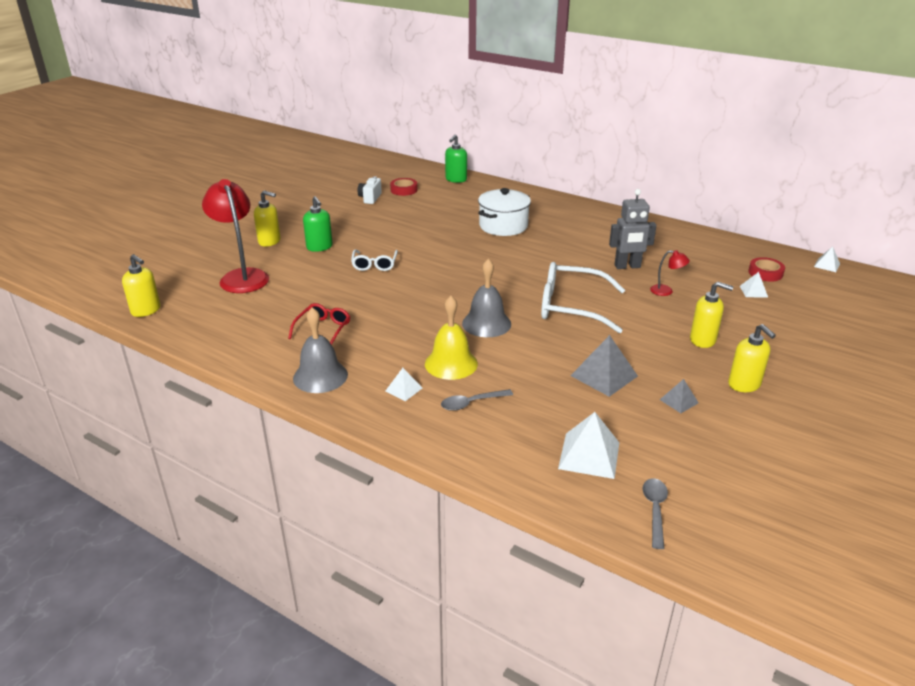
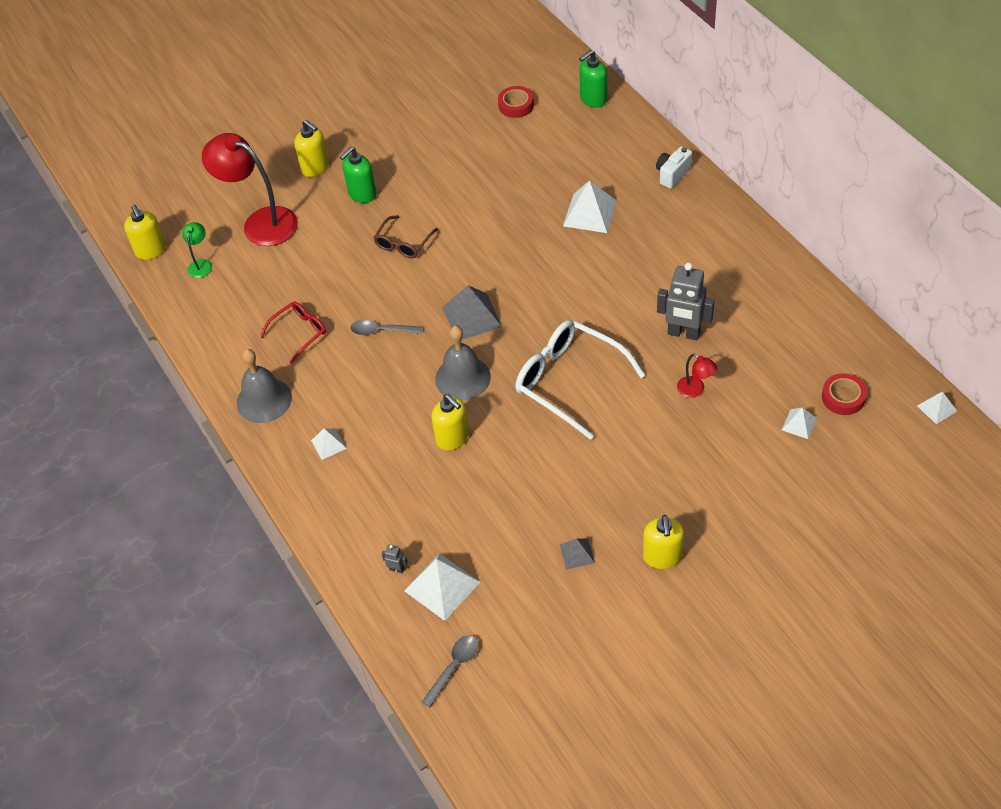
camera: 30 degrees right, 20 degrees up
(201, 309) = (201, 264): none -> green lamp
(242, 276) = (260, 222): red lamp -> red lamp turned 60 degrees counterclockwise
(319, 247) = (362, 194): green soap dispenser -> green soap dispenser turned 45 degrees clockwise
(370, 198) = (466, 112): white camera -> white camera (672, 174)
(374, 265) = (403, 243): white glasses -> brown glasses
(451, 363) = (392, 424): yellow bell -> none
(472, 403) = (379, 484): grey spoon -> grey spoon (381, 331)
(503, 226) = (590, 213): white pot -> white pyramid
(538, 455) = (397, 569): none -> grey robot
(604, 375) = (529, 493): grey pyramid -> grey pyramid (472, 316)
(703, 340) = (673, 480): yellow soap dispenser -> yellow soap dispenser (452, 438)

